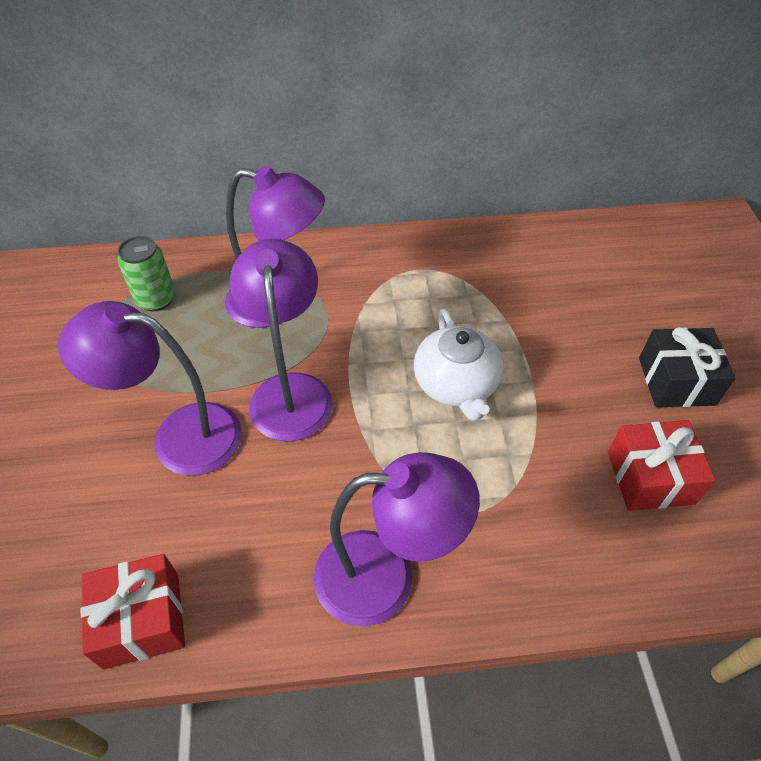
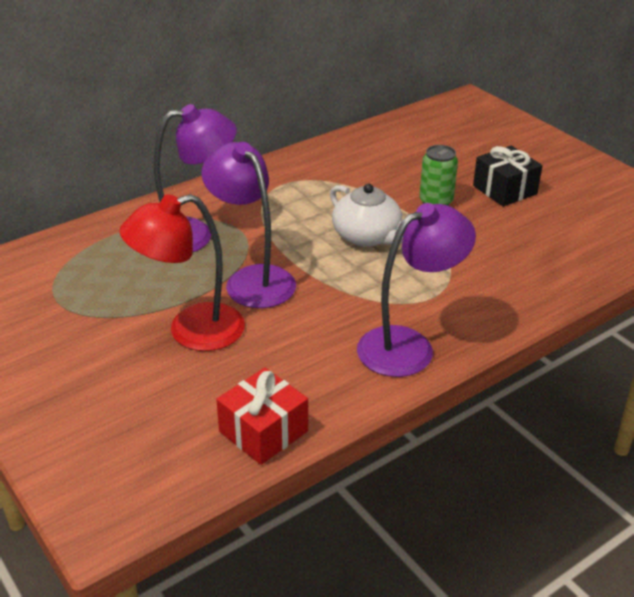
camera: 30 degrees left, 15 degrees down
(156, 299) = (88, 263): green can -> green can (436, 202)
(179, 436) = (191, 331): purple lamp -> red lamp
(650, 477) = (527, 241): red gift -> none

